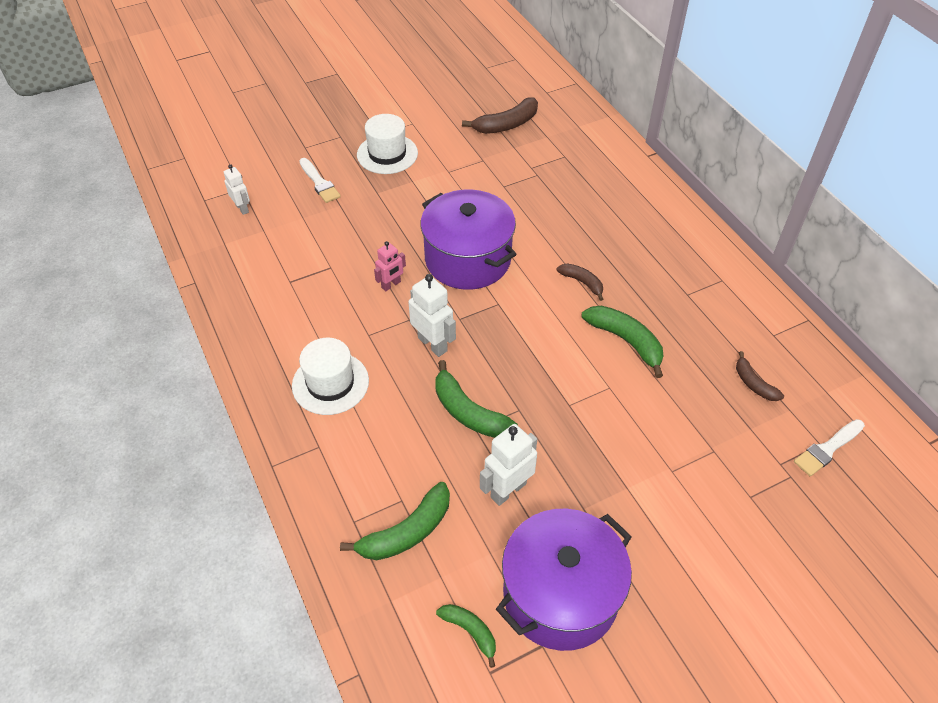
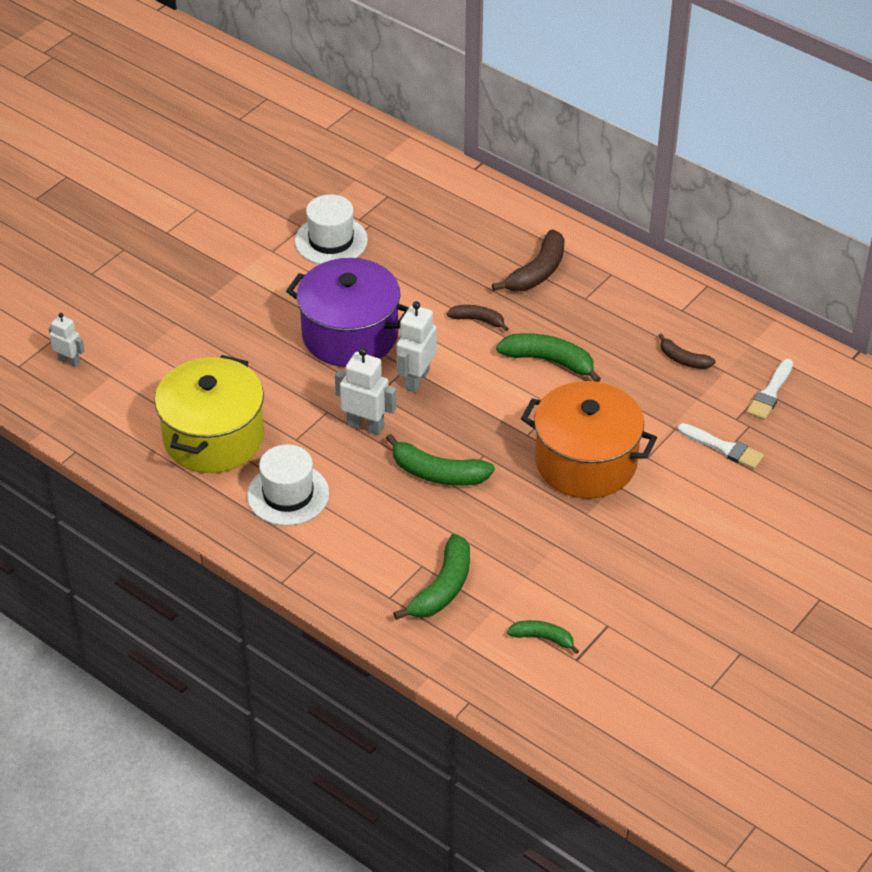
camera: 25 degrees left, 5 degrees down
(305, 309) = (213, 437): none -> yellow pot
(319, 183) = (136, 307): white brush -> white brush (724, 448)
(387, 154) = (191, 252): white hat -> white hat (331, 241)
(391, 285) = (287, 385): pink robot -> none
(506, 125) = (304, 179): brown banana -> brown banana (537, 272)
(508, 490) = (512, 523): white robot -> white robot (416, 379)
(560, 595) = (602, 584): purple pot -> none
(610, 453) = (586, 462): none -> orange pot

